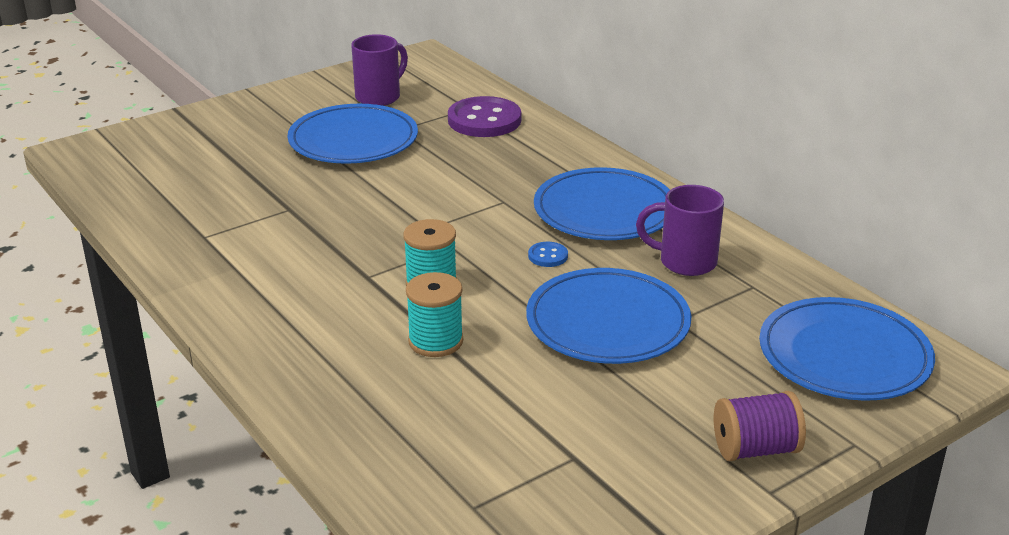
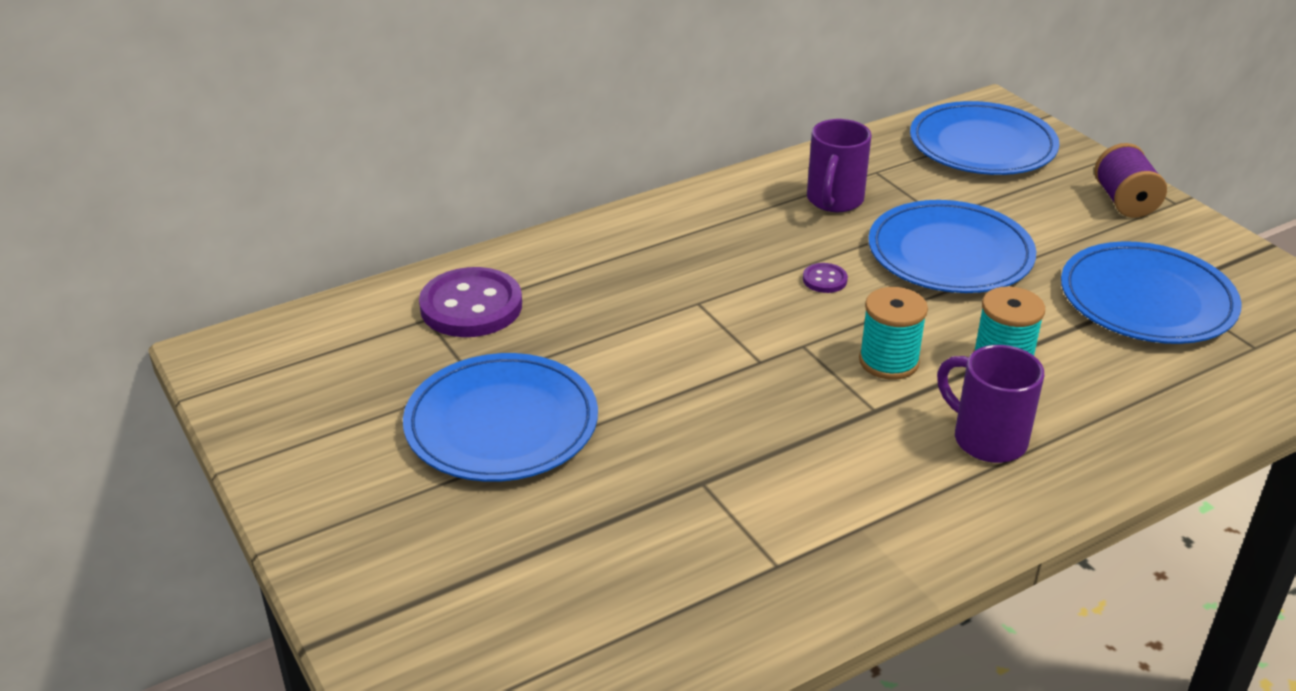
camera: 85 degrees left, 5 degrees up
(379, 97) = (358, 398): purple mug -> purple mug (986, 439)
(548, 256) = (824, 280): blue button -> purple button
(604, 211) = (727, 237): blue plate -> blue plate (1147, 300)

